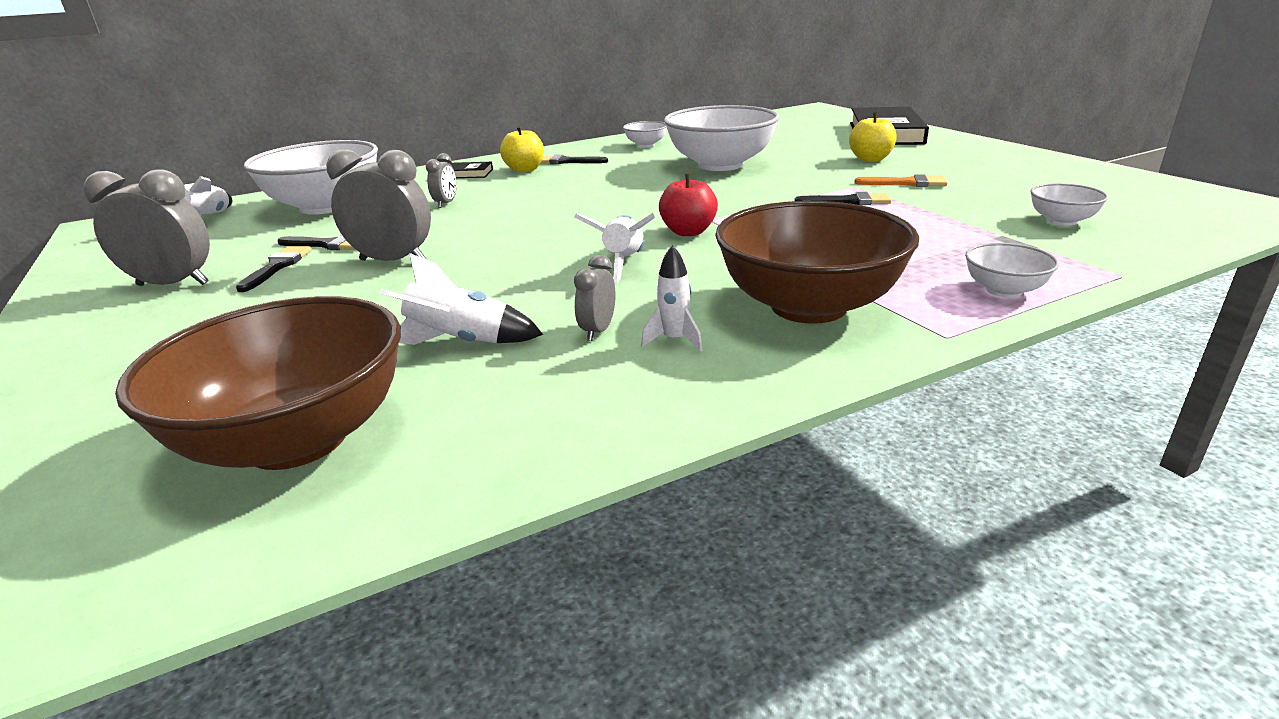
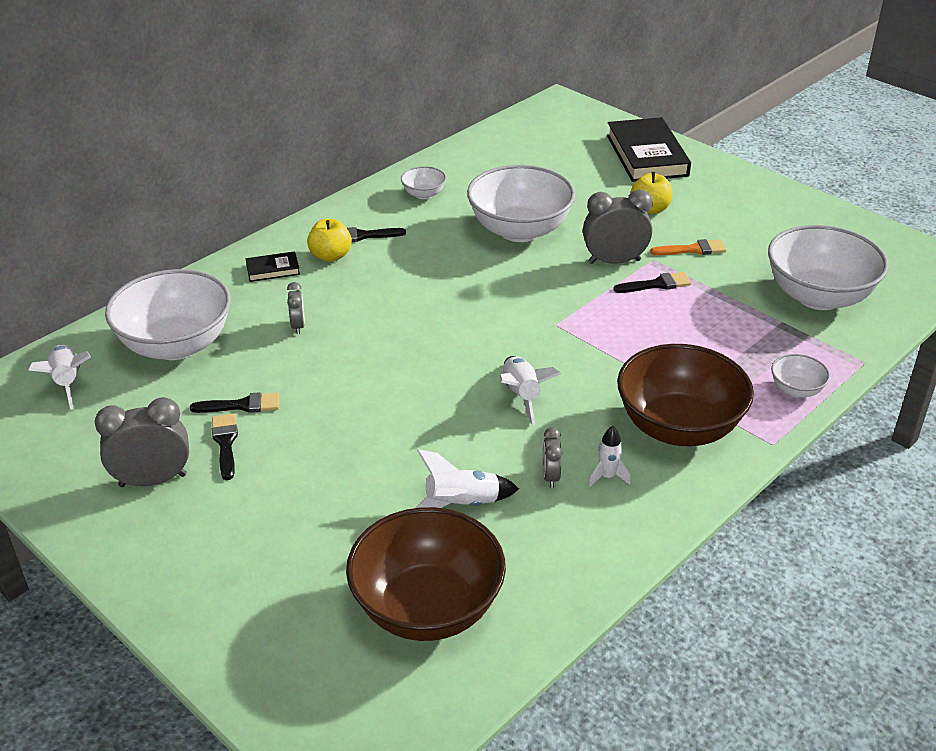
camera: 20 degrees left, 10 degrees up
(393, 261) = (325, 420): grey clock -> grey clock (614, 261)
(688, 232) = (548, 346): red apple -> none
(1061, 221) = (818, 296): white bowl -> white bowl, size x2.23

